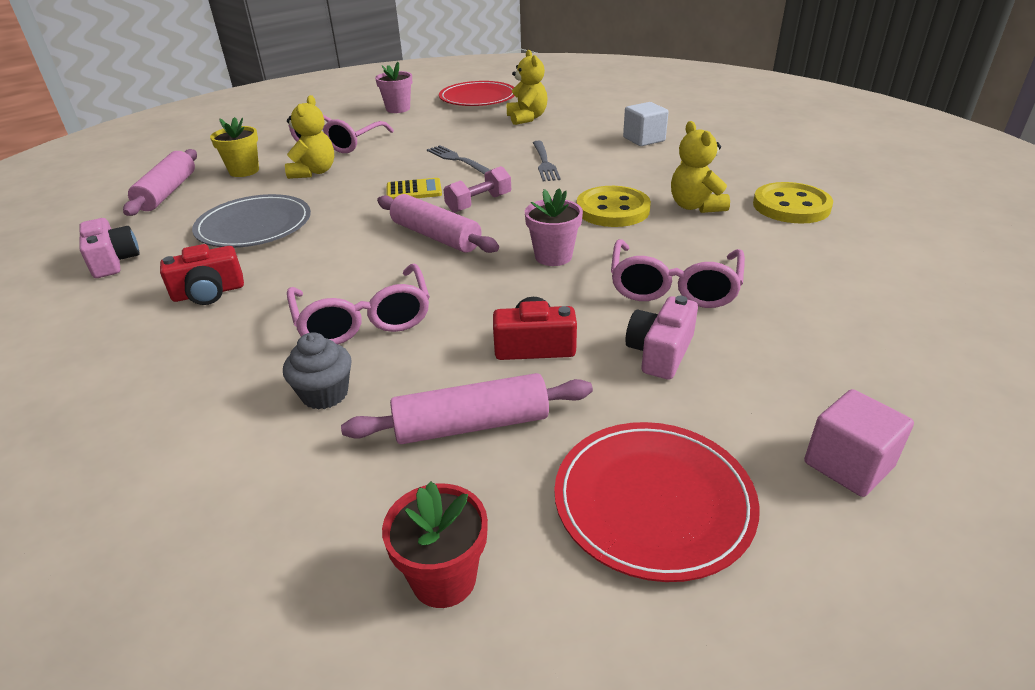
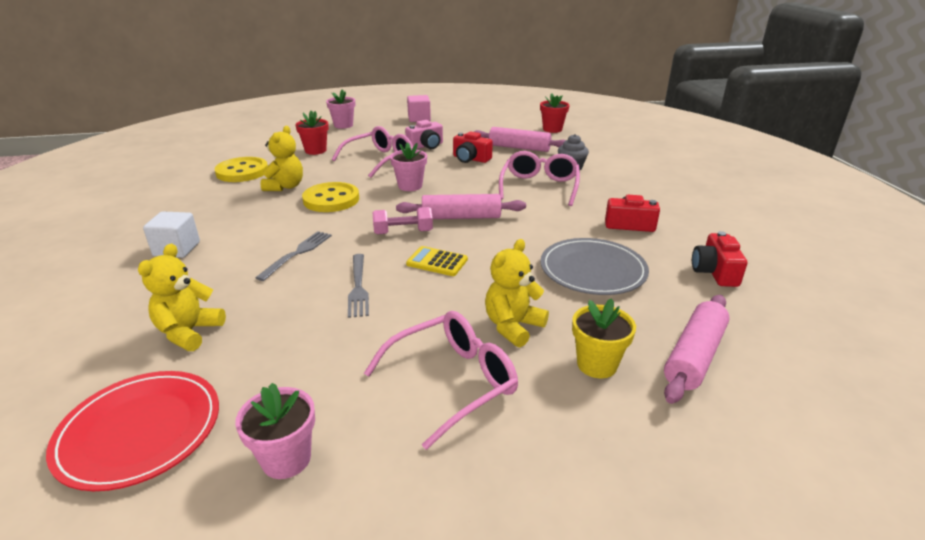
camera: 150 degrees left, 5 degrees down
(113, 261) = (714, 272): pink camera -> red camera
(436, 236) = (461, 217): pink rolling pin -> pink rolling pin turned 75 degrees counterclockwise
(653, 501) = (482, 126): red plate -> none
(801, 270) = (315, 150): none -> red flower pot
(925, 355) = (343, 125): none -> pink flower pot

